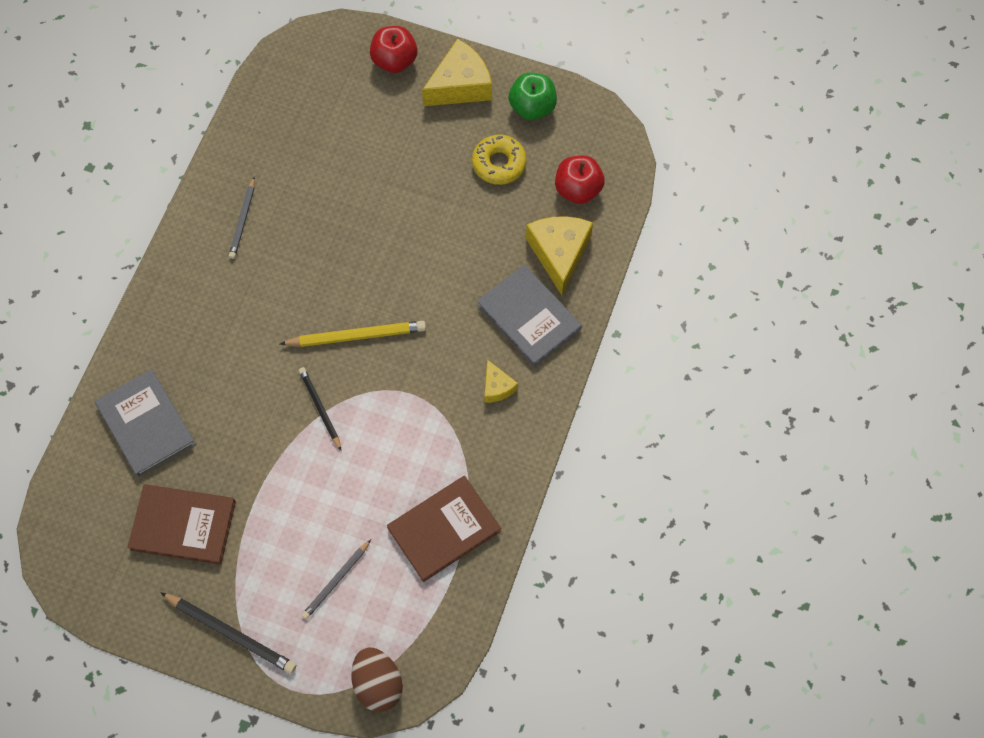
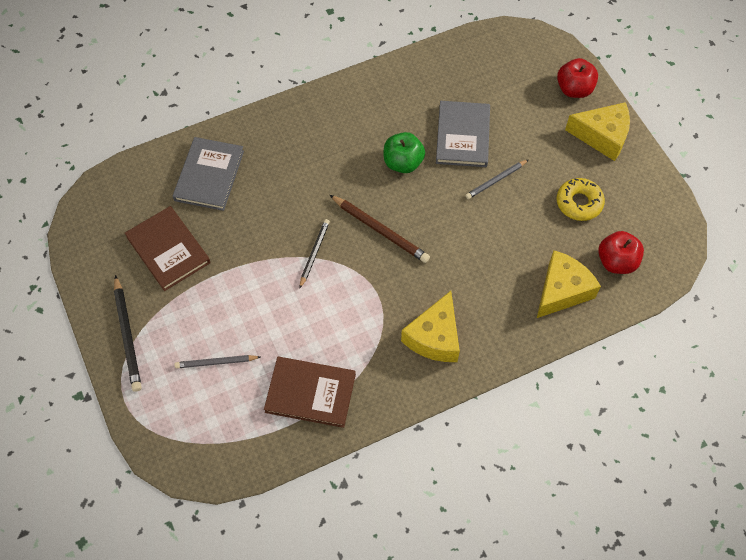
camera: 45 degrees right, 5 degrees down
(243, 220) = (384, 108): grey pencil -> grey pencil (496, 180)
(356, 336) = (380, 230): yellow pencil -> brown pencil
(378, 684) = (174, 447): brown egg -> none
(497, 387) = (434, 337): yellow cheese -> yellow cheese, size x1.89
(529, 317) = (500, 312): grey book -> grey book (463, 136)
(532, 107) = (637, 186): green apple -> green apple (403, 163)

